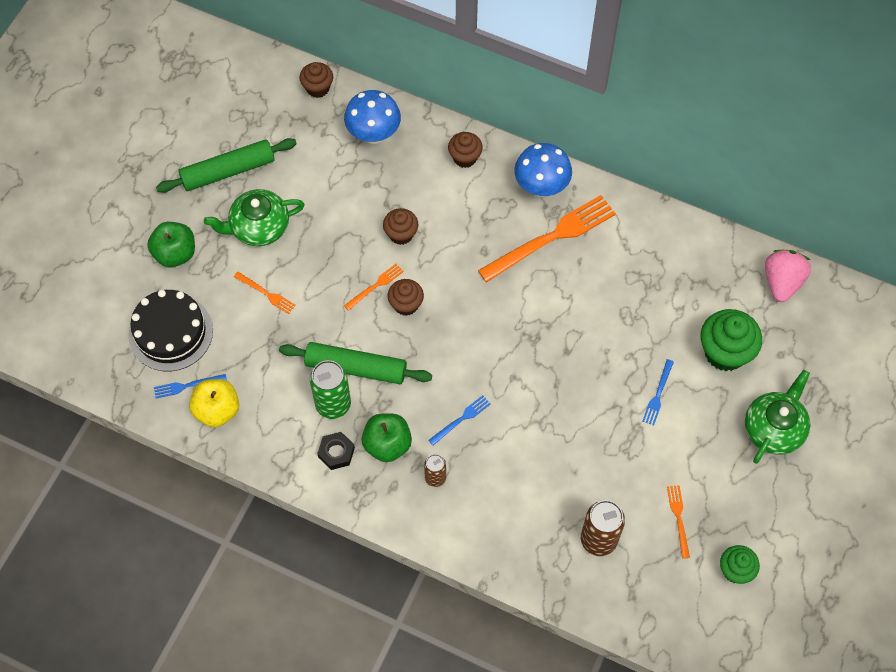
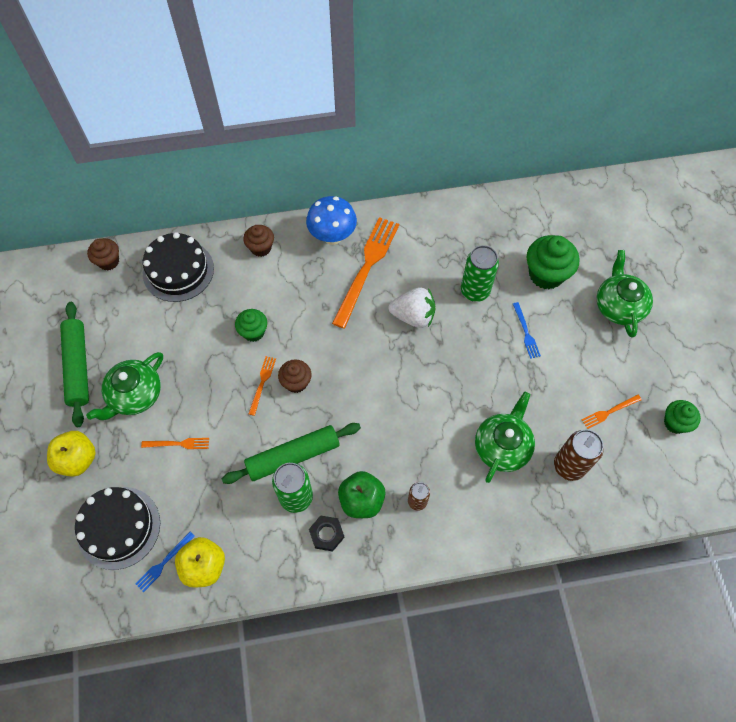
camera: 35 degrees left, 0 degrees up
(175, 253) = (77, 459): green apple -> yellow apple
(228, 171) = (78, 366): green rolling pin -> green rolling pin turned 45 degrees counterclockwise
(373, 134) = (178, 271): blue mushroom -> black cake
(401, 234) = (253, 332): brown cupcake -> green cupcake
(461, 419) = (402, 443): blue fork -> none
(550, 482) = (502, 446): none -> green teapot
(560, 311) = (413, 316): none -> white strawberry
(639, 324) = (475, 291): none -> green can
(678, 518) = (609, 412): orange fork -> orange fork turned 75 degrees counterclockwise
(782, 282) = (544, 204): pink strawberry -> none

